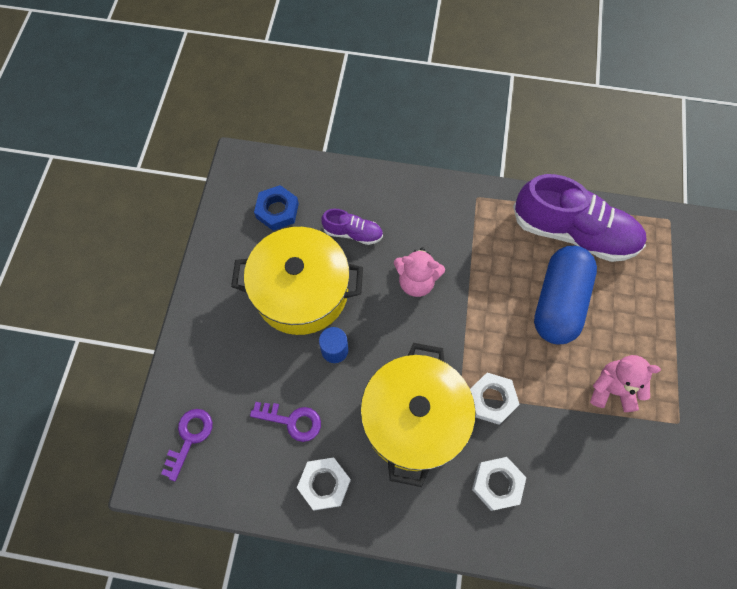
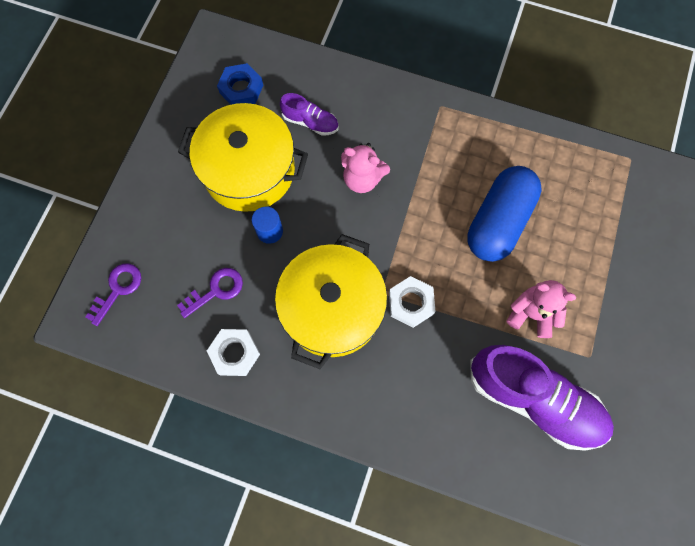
camera: 10 degrees right, 5 degrees up
(292, 421) = (216, 290): purple key -> purple key turned 60 degrees counterclockwise
(497, 484) = (398, 382): white nut -> none
(573, 232) = (529, 156): purple shoe -> purple shoe (534, 399)

